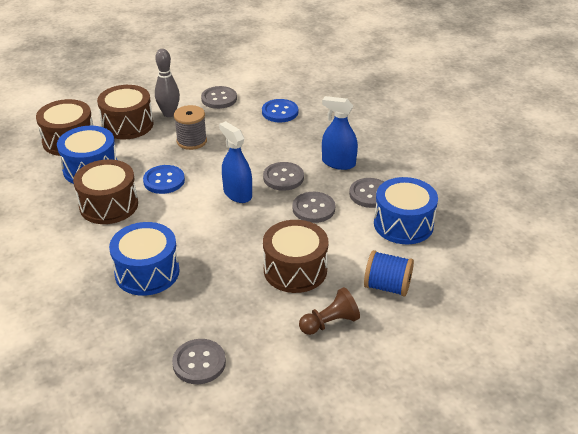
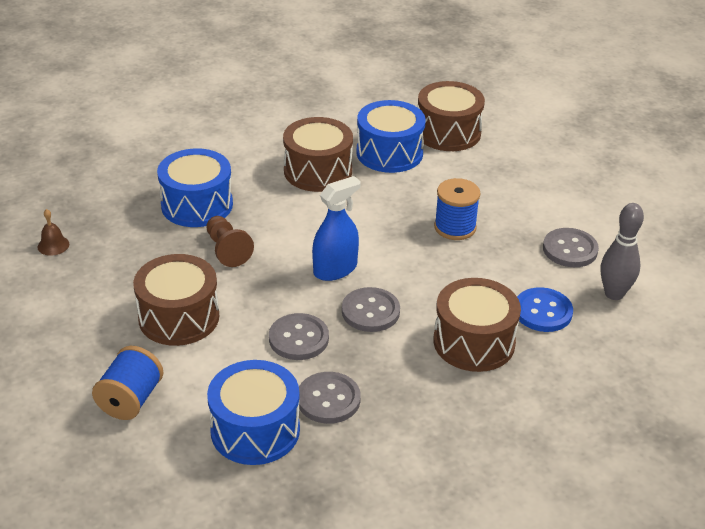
camera: 90 degrees right, 0 degrees up
(127, 125) = (488, 173): brown drum -> brown drum (474, 342)
(164, 181) = (364, 208): blue button -> none
(169, 114) = (520, 205): grey bowling pin -> grey bowling pin (614, 294)
(191, 141) = (455, 227): grey spool -> blue spool
(199, 363) = (53, 245): grey button -> brown bell
(330, 323) = (81, 343): brown pawn -> brown pawn (227, 250)
(338, 163) = (408, 370): blue spray bottle -> none

